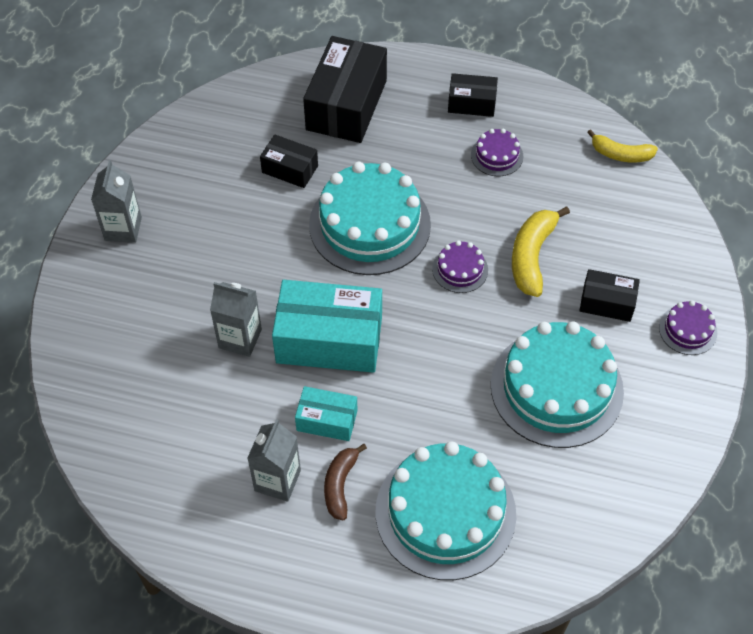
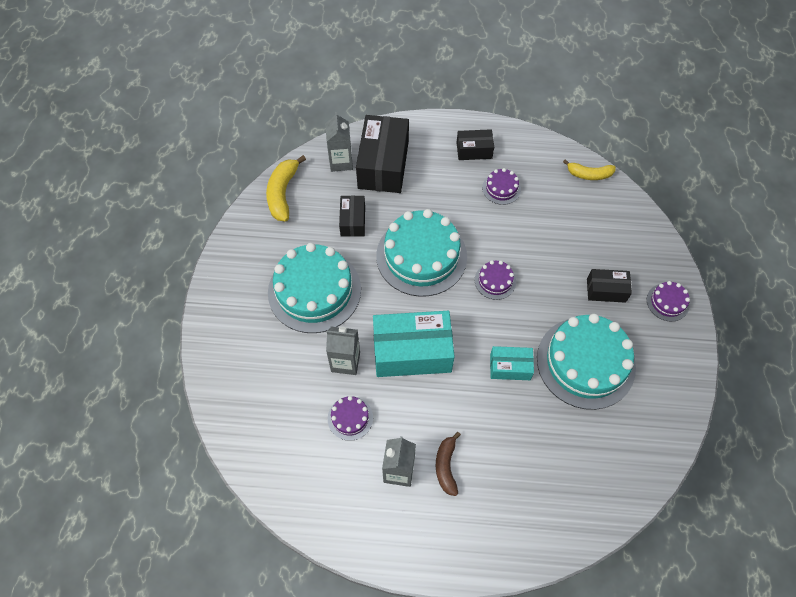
camera: 10 degrees left, 5 degrees up
(123, 229) = (238, 287): grey carton -> grey carton (341, 162)
(230, 407) = (350, 418): none -> purple cake
(290, 169) = (353, 221): black box -> black box turned 75 degrees clockwise
(327, 420) = (424, 416): turquoise box -> turquoise box (510, 367)
(445, 512) = (528, 474): turquoise cake -> turquoise cake (314, 290)
(531, 256) = (544, 262): yellow banana -> yellow banana (283, 193)

